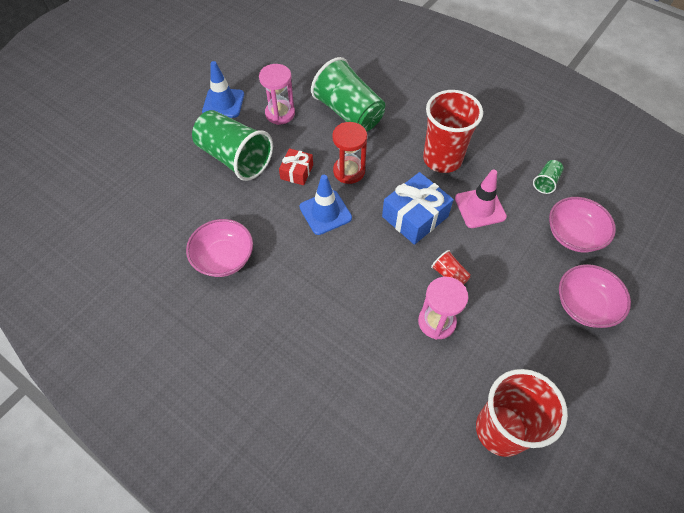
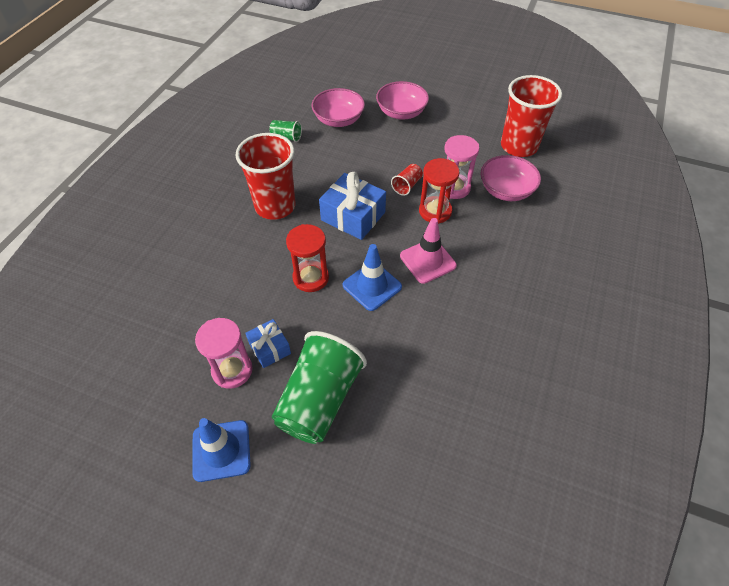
camera: 105 degrees left, 5 degrees down
(224, 258) = (462, 362): pink bowl -> pink bowl (506, 190)
(290, 136) = (269, 348): none -> blue gift
(297, 172) = (324, 326): red gift -> none
(349, 113) = (220, 297): green cup -> none
(404, 291) = (435, 211): none -> red hourglass
(480, 208) = (328, 174): pink traffic cone -> pink traffic cone (427, 261)

